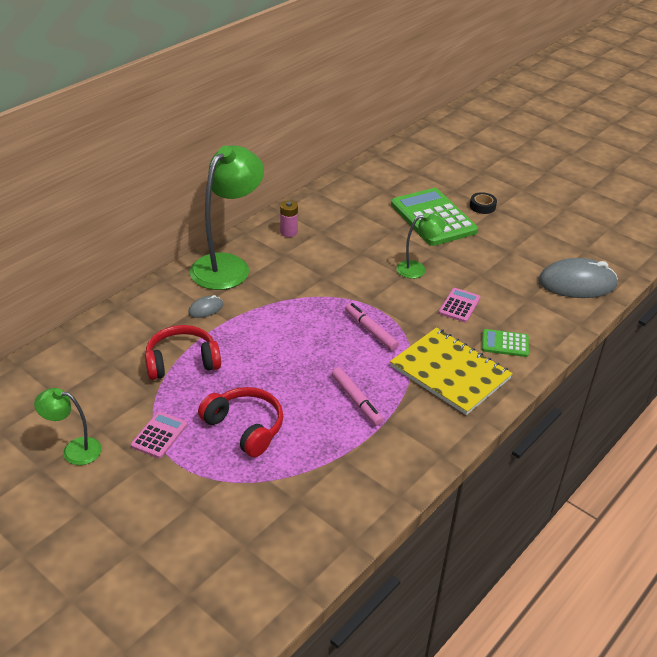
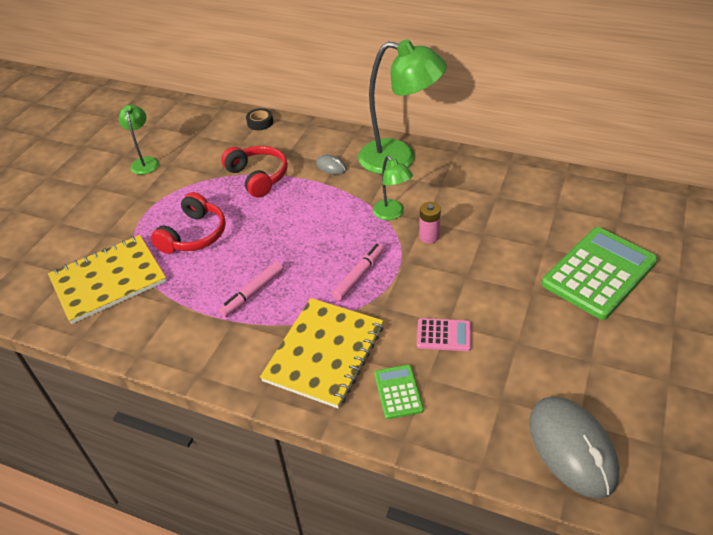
camera: 75 degrees right, 5 degrees up
(159, 435) = (171, 194): pink calculator -> none
(276, 508) = (108, 280): none -> yellow notebook
(288, 232) = (479, 177): pink battery -> pink battery (429, 236)
(417, 269) = (487, 284): green lamp -> green lamp (392, 214)
(482, 206) = (667, 312): black tape -> black tape (260, 122)

